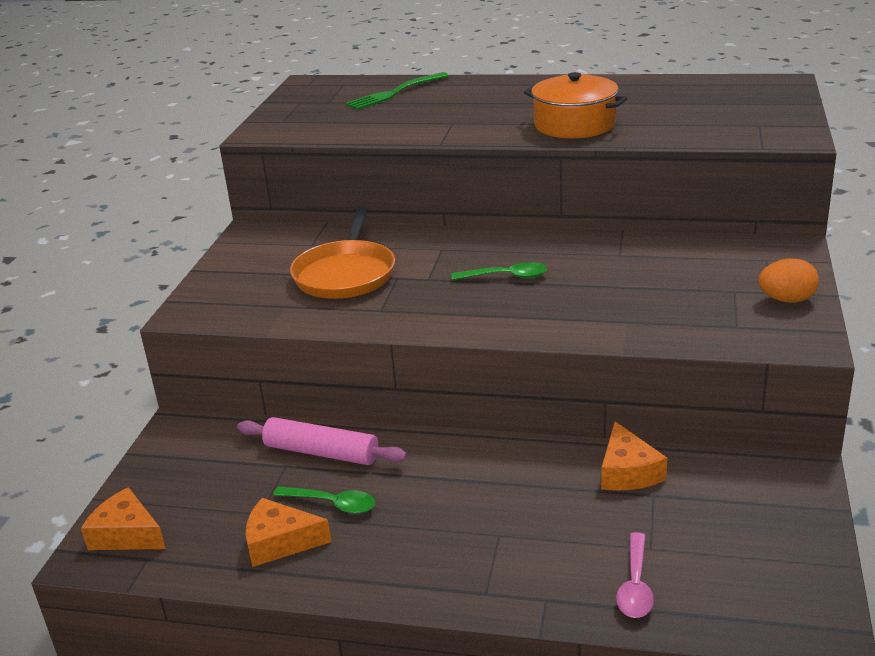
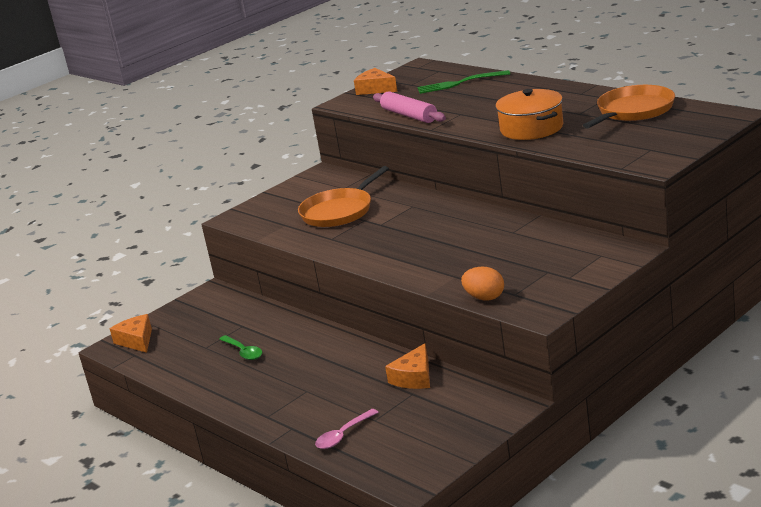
camera: 35 degrees right, 5 degrees down
(280, 542) = (199, 364): orange cheese -> orange cheese (375, 89)
(321, 453) = (267, 323): pink rolling pin -> pink rolling pin (409, 115)
(506, 276) = (425, 232): green spoon -> none
(666, 92) = (633, 111): none -> orange pan
(786, 300) = (571, 285): orange egg -> orange egg (485, 298)

